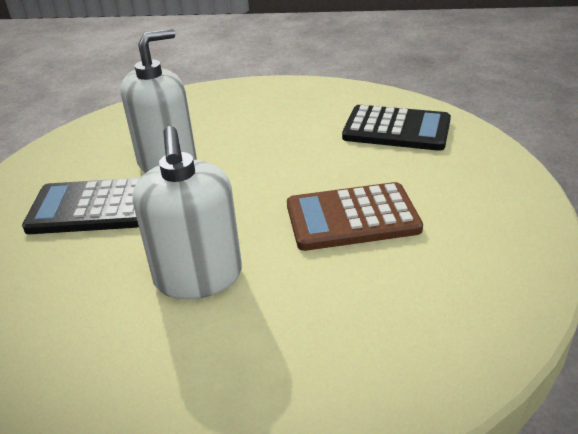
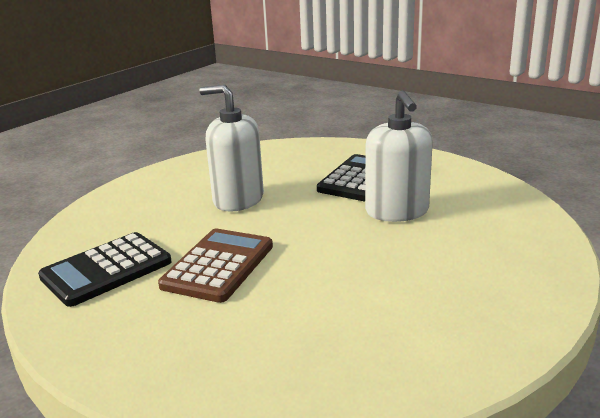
camera: 120 degrees right, 10 degrees down
(396, 129) = (330, 352): black calculator -> black calculator (106, 270)

